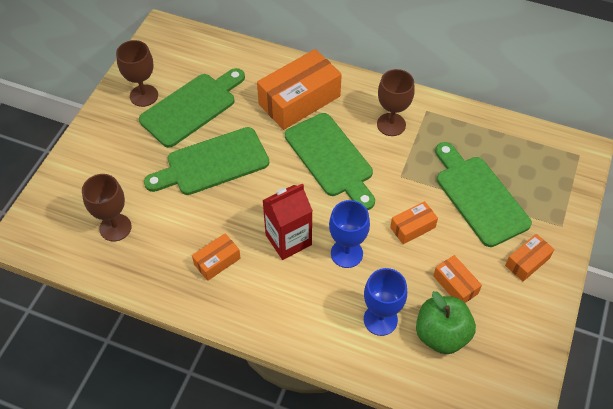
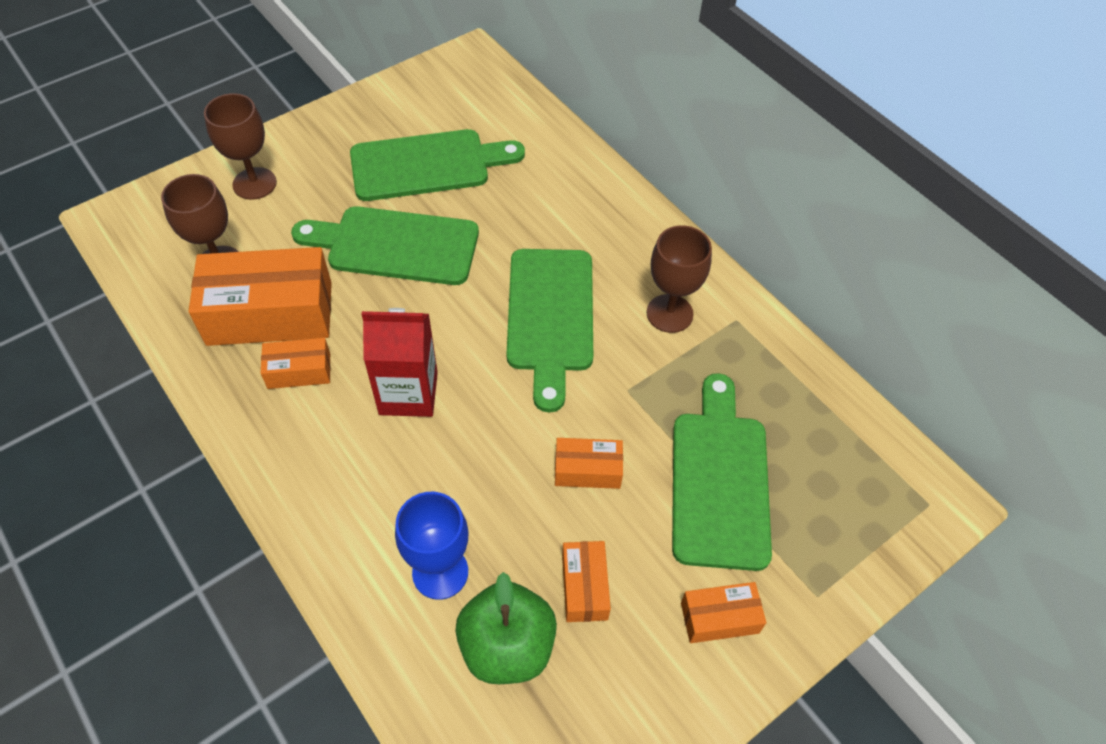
camera: 30 degrees right, 0 degrees up
(144, 95) = (383, 124): brown goblet -> brown goblet (254, 183)
(299, 100) = (570, 221): orange box -> orange box (270, 313)
(346, 253) = (468, 454): blue goblet -> none

